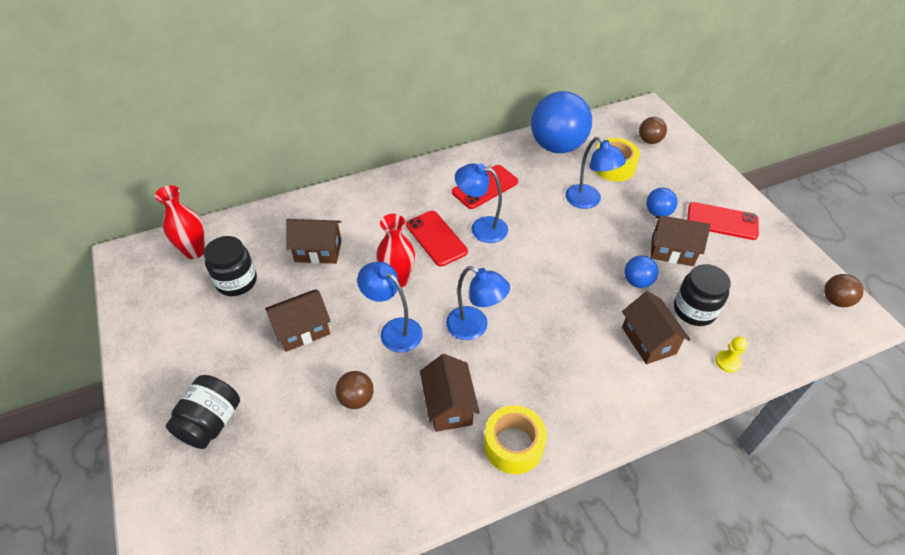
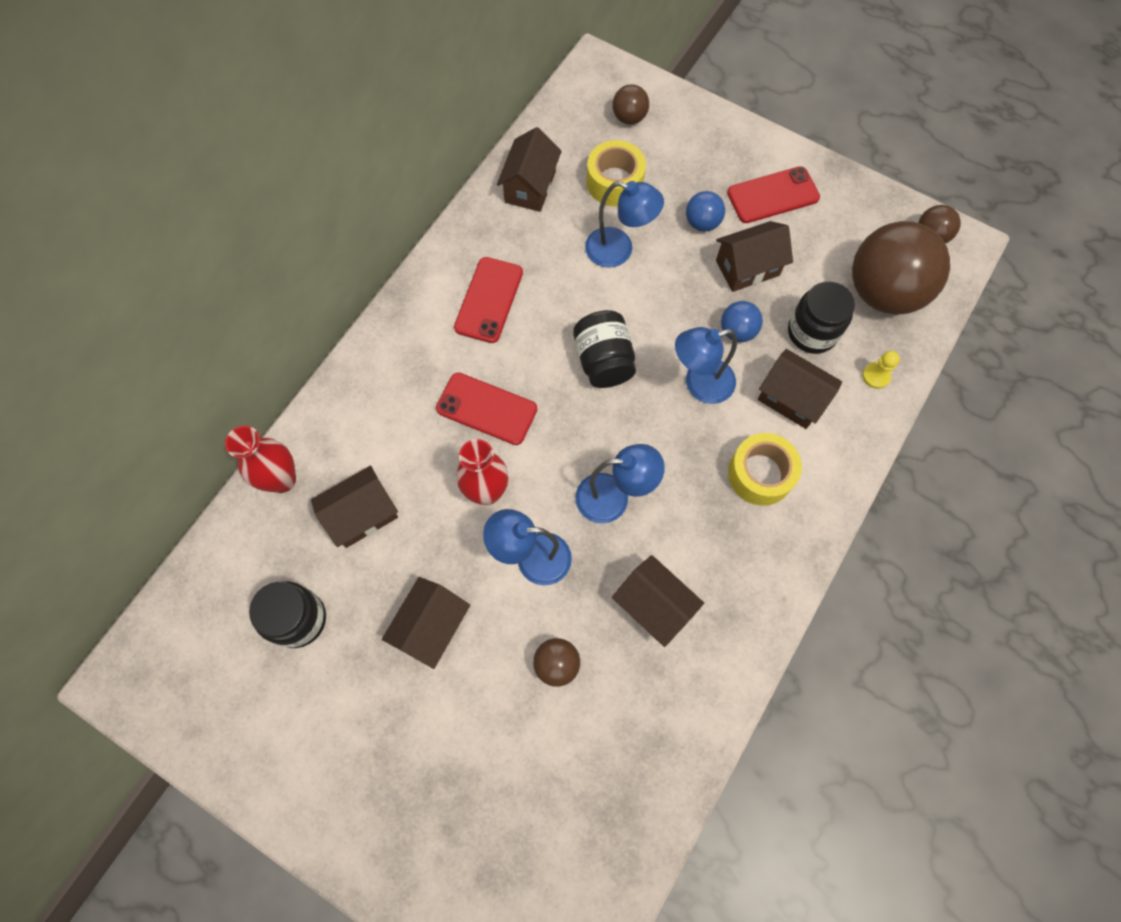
camera: 35 degrees left, 20 degrees up
(195, 251) = (206, 615): red vase -> red vase (282, 480)
(211, 422) = (426, 800): black jar -> black jar (603, 361)
(481, 228) = (527, 362): blue lamp -> blue lamp (699, 384)
(513, 445) = (744, 604): yellow tape -> yellow tape (760, 474)
(557, 146) = (530, 187): blue ball -> brown house
(770, 314) = (883, 292): none -> brown ball

